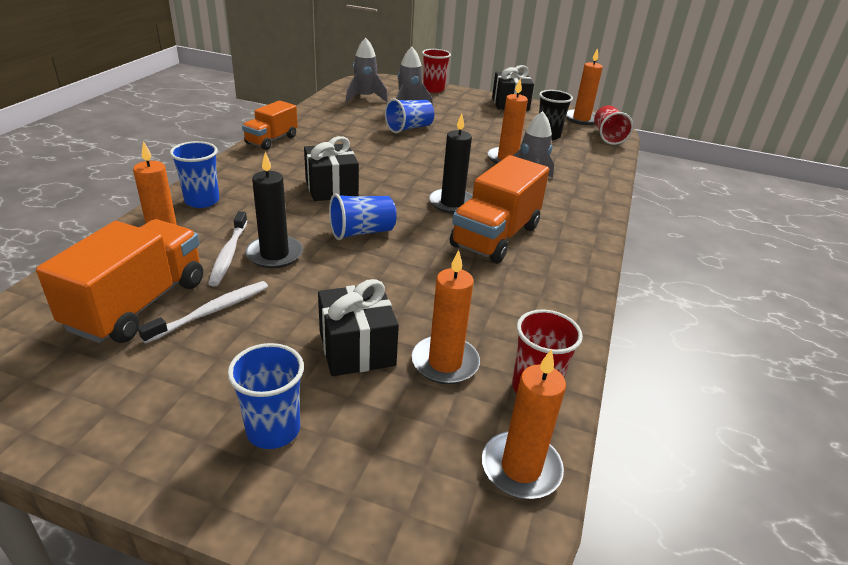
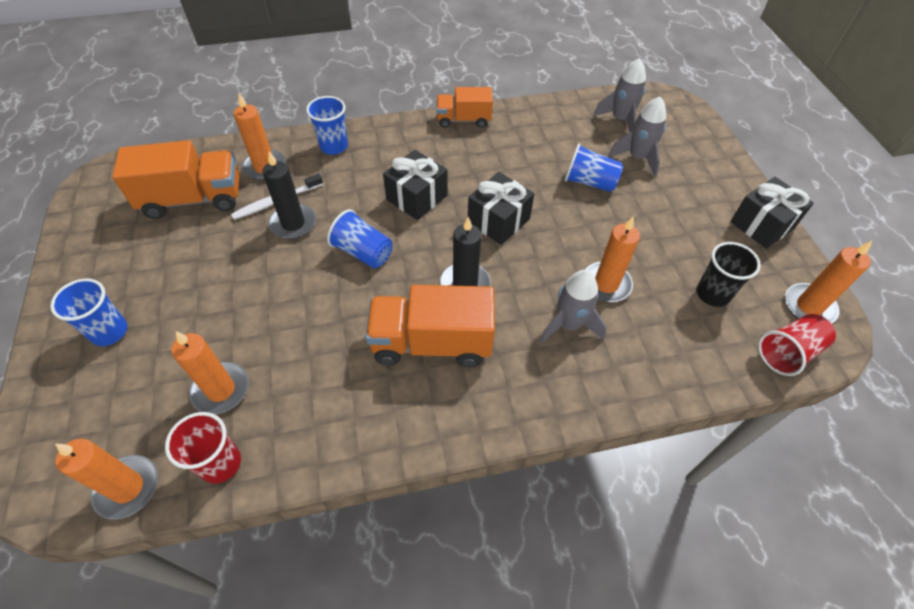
camera: 60 degrees right, 20 degrees up
(211, 312) = (206, 235): white toothbrush -> none
(357, 348) = (209, 329): black gift -> black gift (498, 221)
(433, 89) = (712, 150): red cup -> none

